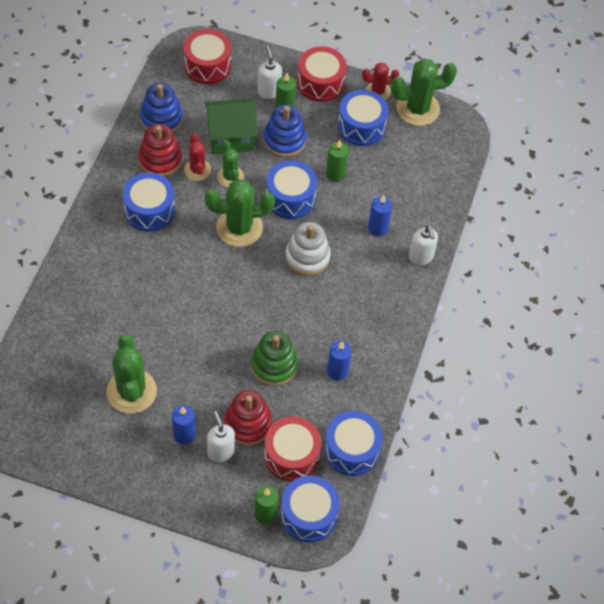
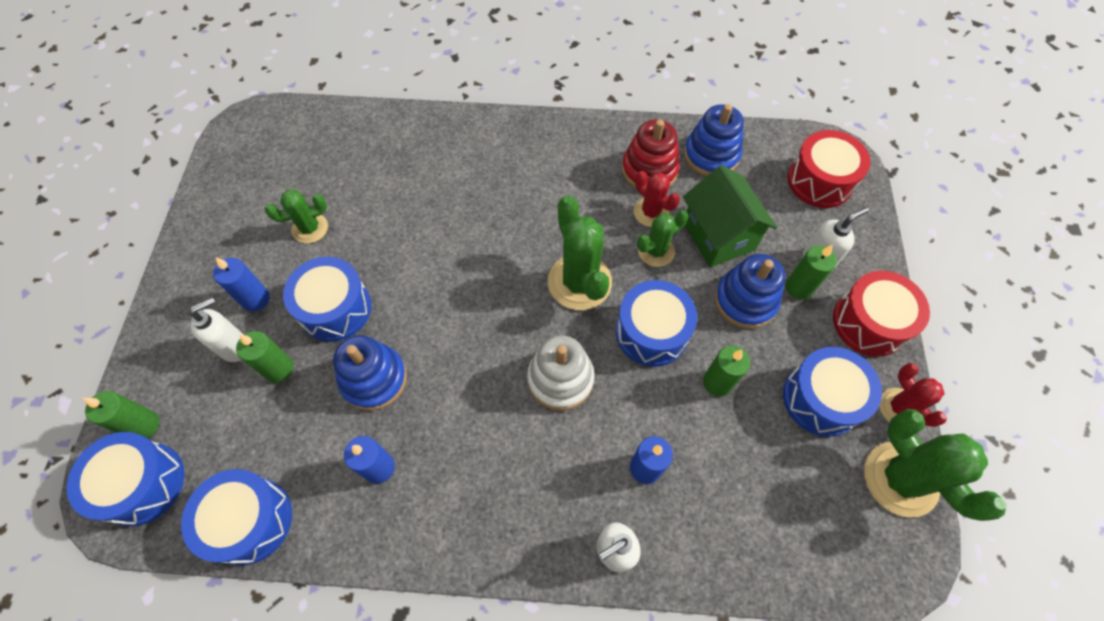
camera: 80 degrees right, 5 degrees up
(131, 391) = (310, 228): green cactus -> green cactus, size x0.59
(149, 210) = (570, 179): blue drum -> blue drum (335, 308)
(197, 170) = (651, 212): red cactus -> red cactus turned 75 degrees clockwise
(248, 424) = (279, 369): red stacking toy -> green candle
(274, 365) = (374, 379): green stacking toy -> blue stacking toy
(291, 455) = (235, 437): red drum -> none

